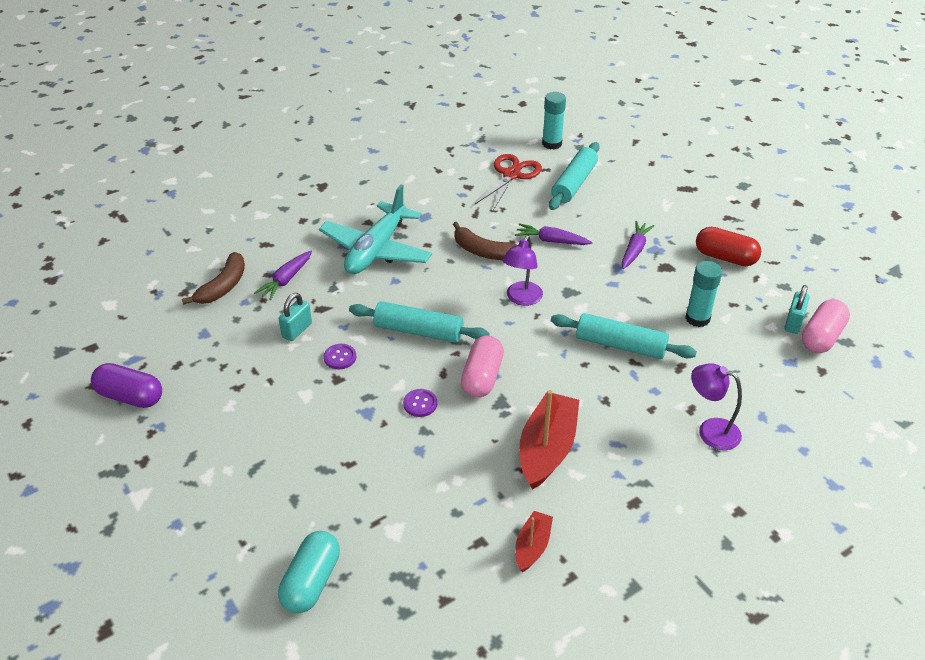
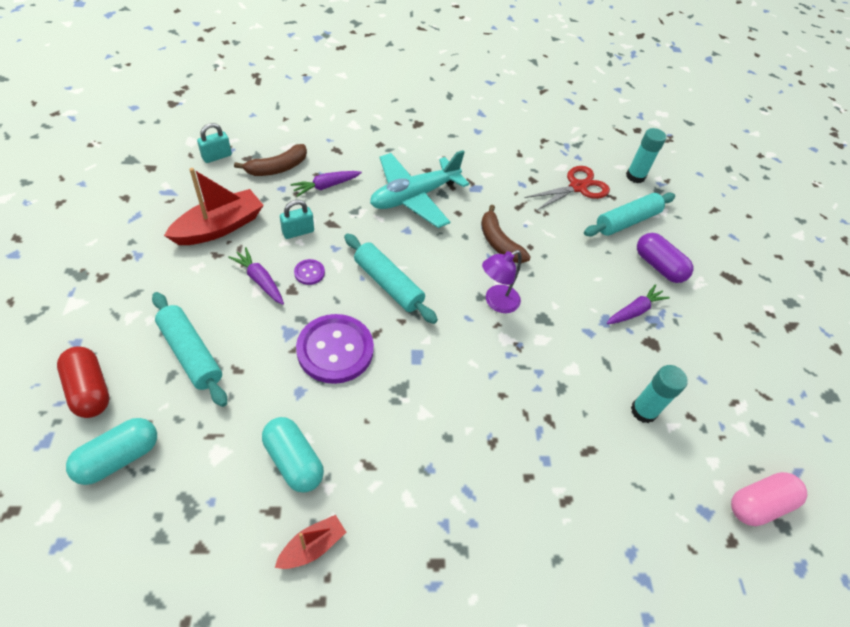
camera: 25 degrees right, 10 degrees up
(130, 396) = (140, 220): purple capsule -> purple capsule (658, 266)
(420, 404) = (335, 350): purple button -> purple button, size x2.32
(462, 500) = (293, 461): none -> turquoise capsule
(482, 377) = (404, 355): pink capsule -> none
(547, 449) = (403, 458): red boat -> red boat (219, 227)
(551, 241) = (565, 263): purple carrot -> purple carrot (260, 280)
(620, 345) = (549, 396): turquoise rolling pin -> turquoise rolling pin (191, 353)
(710, 431) = (567, 535): purple lamp -> none
(725, 257) = (718, 364): red capsule -> red capsule (89, 390)
(793, 322) = (739, 471): turquoise padlock -> turquoise padlock (217, 156)

